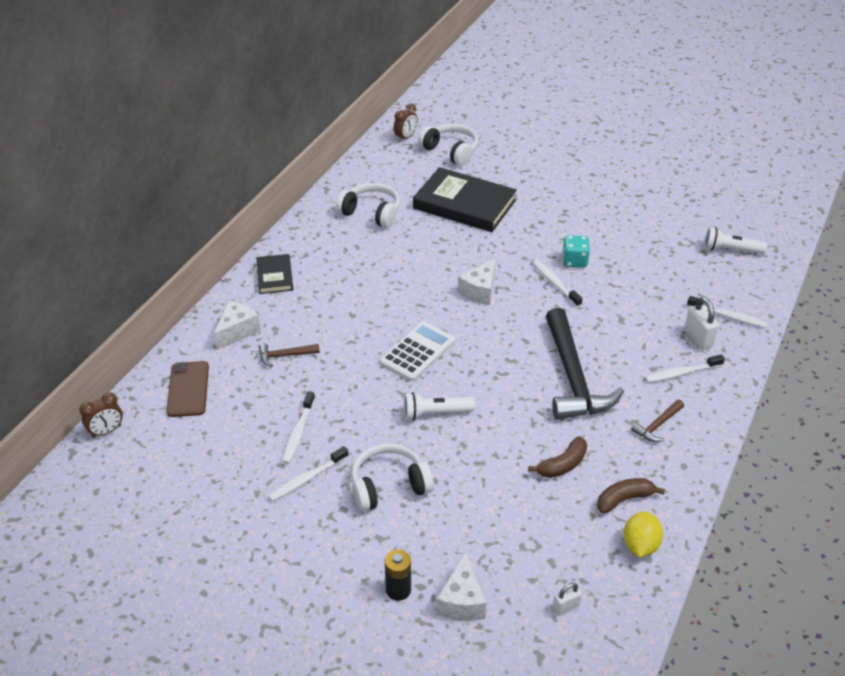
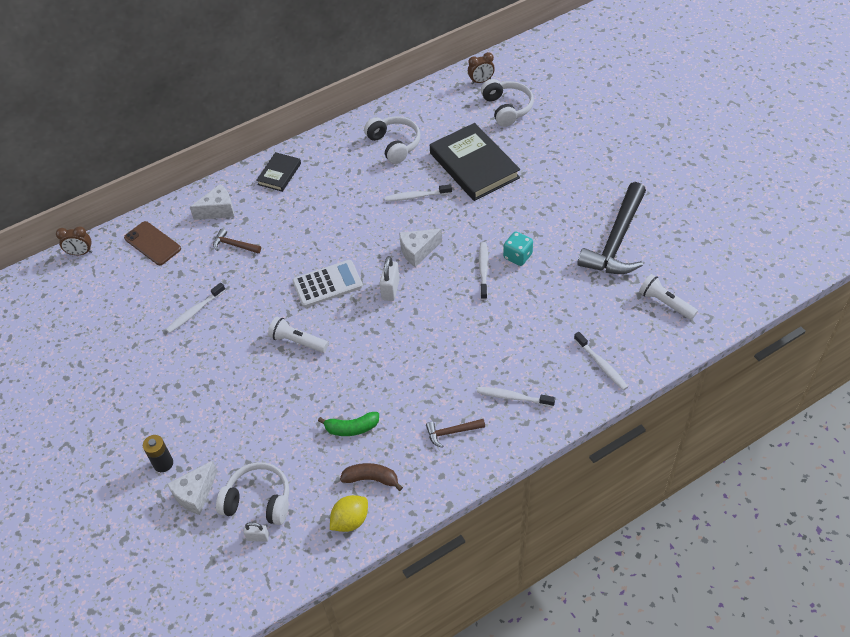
camera: 35 degrees right, 10 degrees up
(188, 389) = (152, 243): brown phone -> brown phone turned 75 degrees counterclockwise
(307, 479) = (172, 350): white toothbrush -> white toothbrush (416, 196)
(389, 486) = (219, 383): white headphones -> white headphones (258, 501)
(562, 465) = (351, 428): brown banana -> green banana
(573, 377) = (423, 360): black hammer -> black hammer (616, 240)
(698, 338) = (556, 373): white padlock -> white padlock (390, 289)

